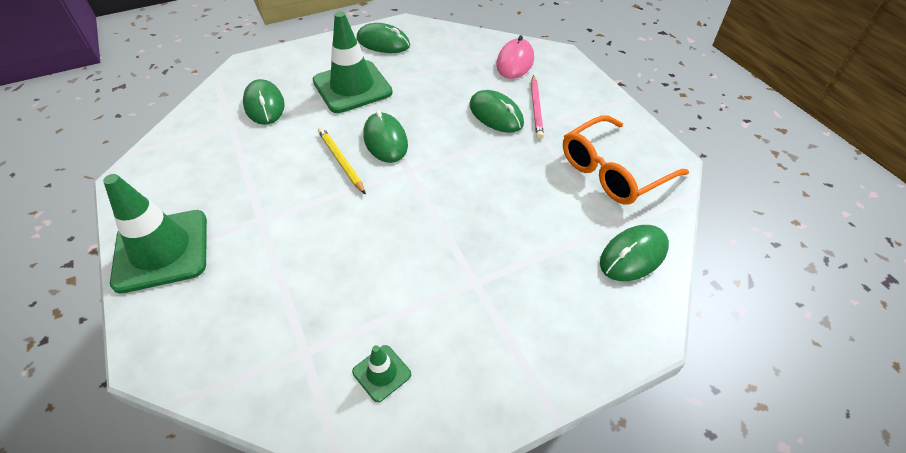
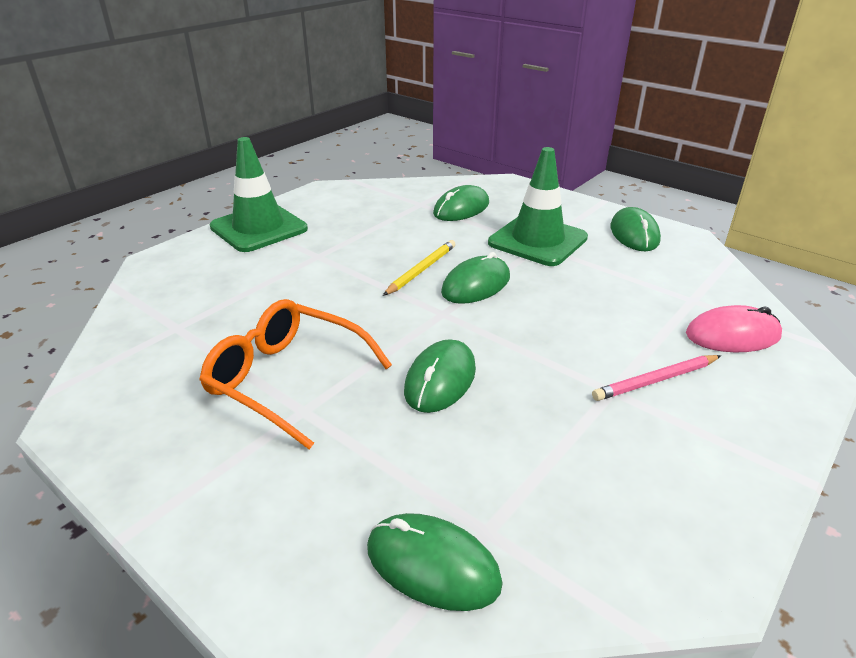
camera: 65 degrees right, 15 degrees down
(382, 373) = (161, 380): green traffic cone -> none
(496, 114) = (602, 348): green mouse -> green mouse (440, 380)
(613, 171) = (600, 498): orange glasses -> orange glasses (287, 379)

